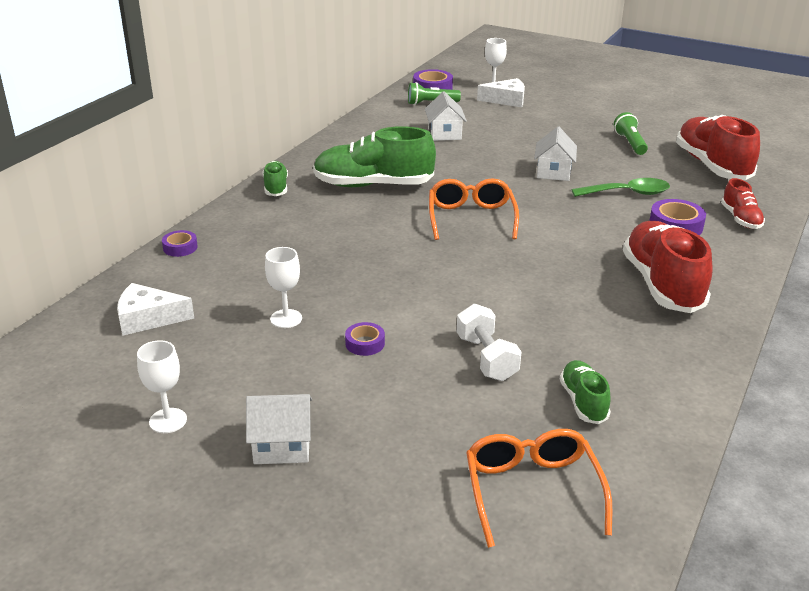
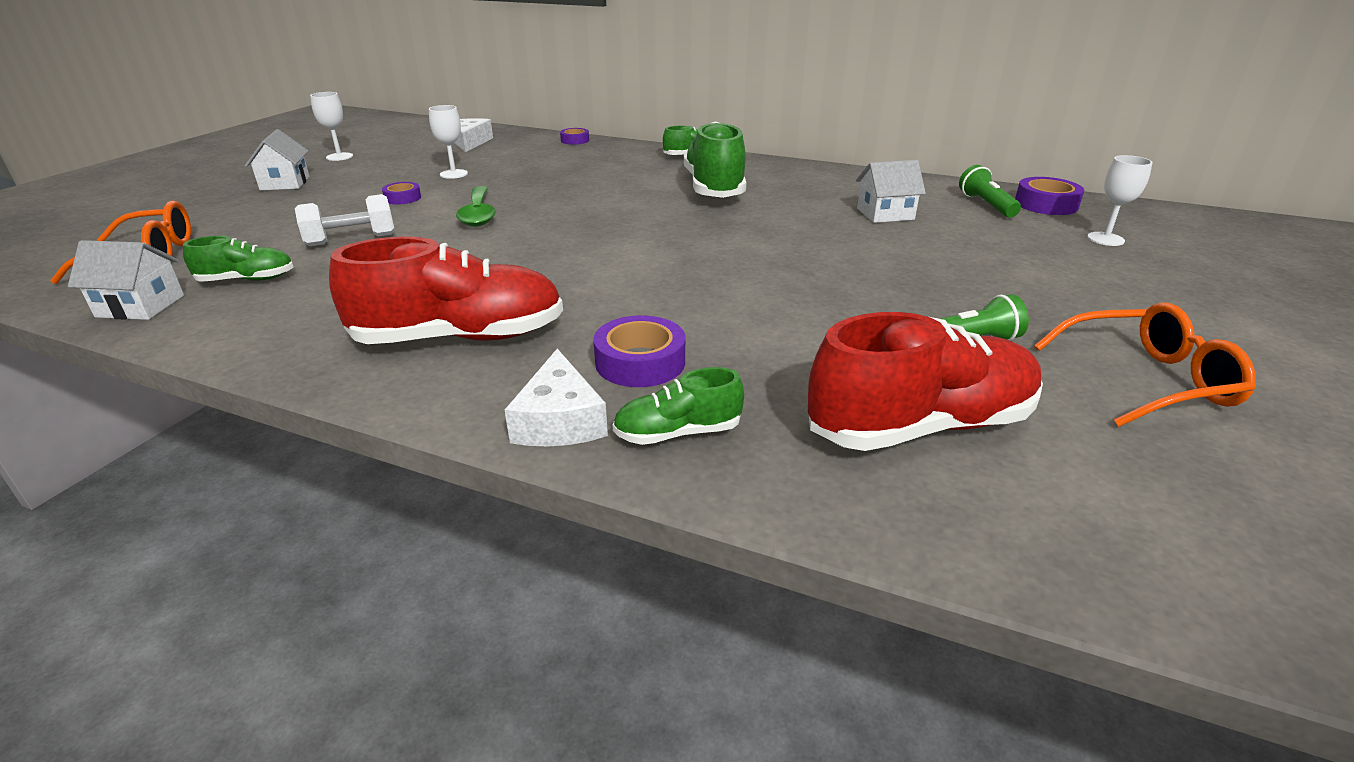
camera: 85 degrees right, 0 degrees up
(471, 218) = (644, 231): orange glasses -> orange glasses (1147, 380)
(506, 100) = (1059, 248): white cheese -> white cheese (559, 420)
(553, 172) = (800, 276): white house -> white house (140, 306)
(628, 193) = (749, 328): green spoon -> green spoon (478, 214)
(740, 219) = (677, 433): red shoe -> green shoe

